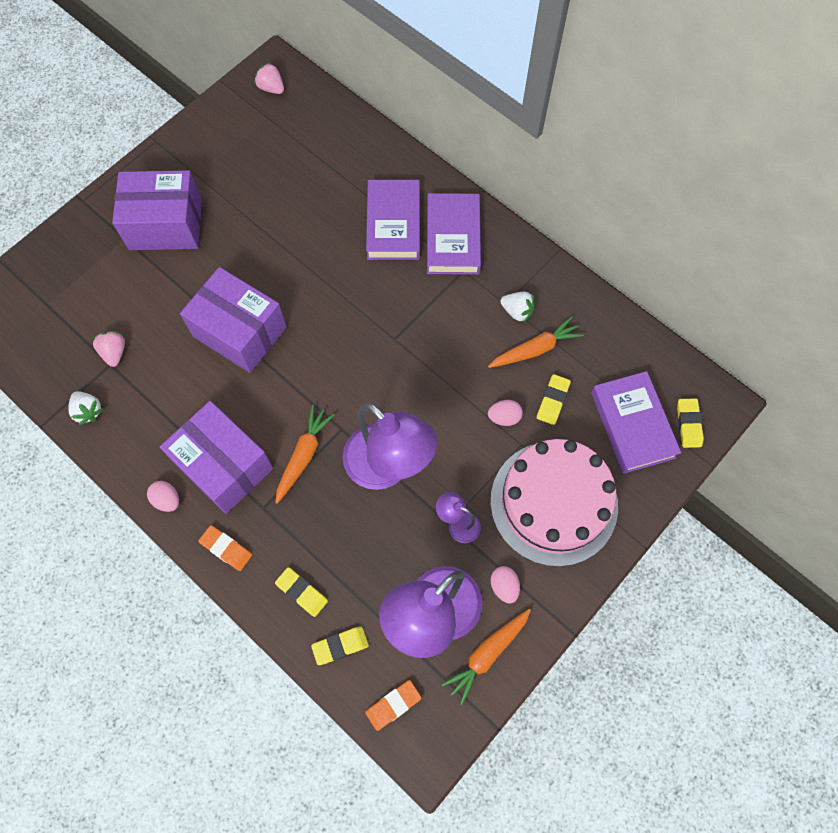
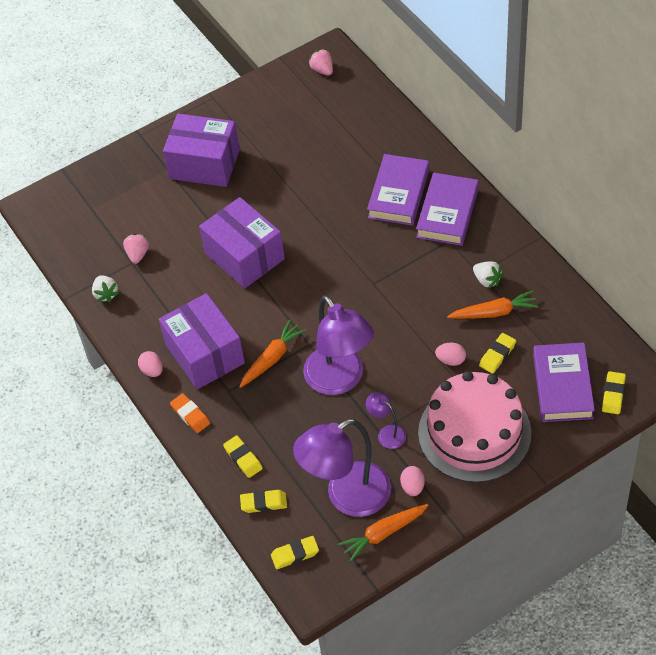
camera: 20 degrees right, 15 degrees down
(393, 705) = (295, 554): orange eraser -> yellow eraser

